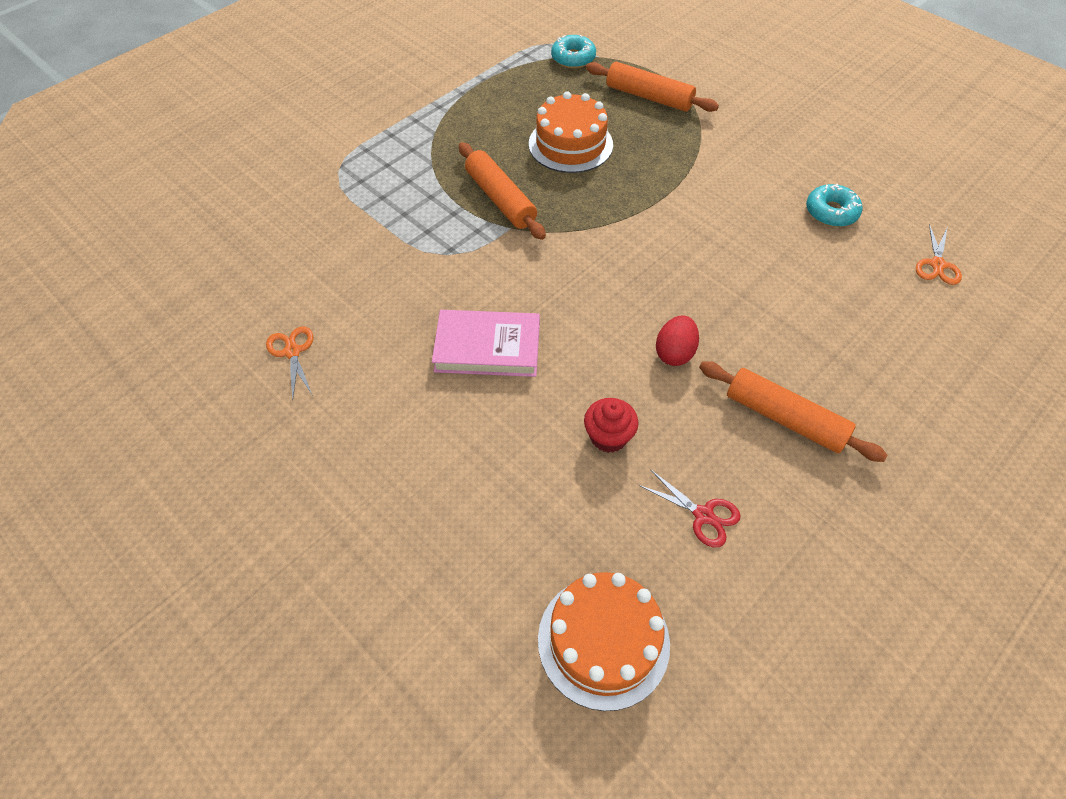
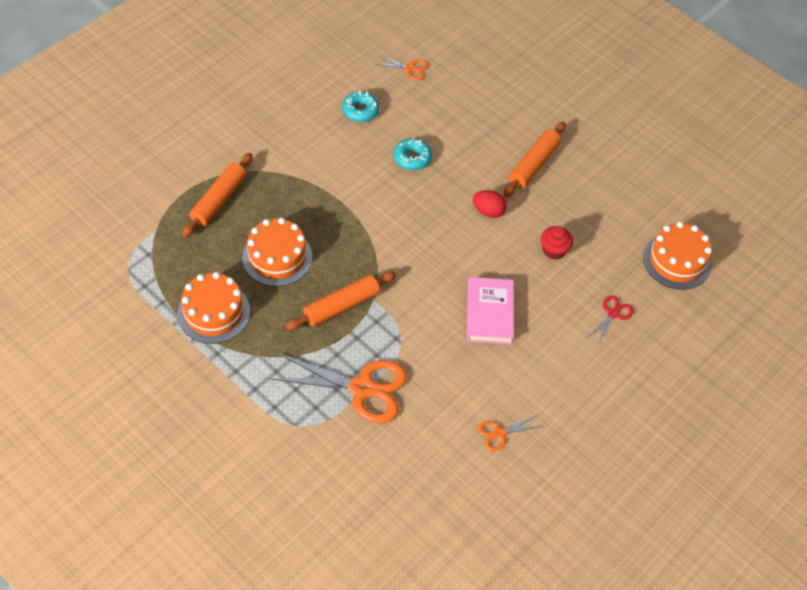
camera: 95 degrees left, 0 degrees up
(381, 218) = (362, 388): none -> orange scissors
(492, 101) = (214, 312): none -> orange cake
(573, 58) = (155, 250): turquoise donut -> turquoise donut (412, 158)
(703, 515) = (600, 210): red scissors -> red scissors (613, 314)

